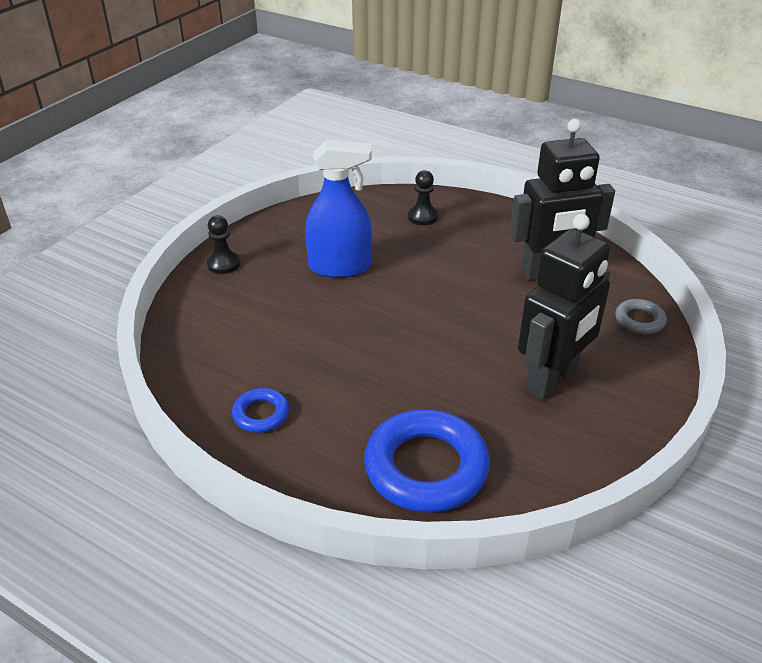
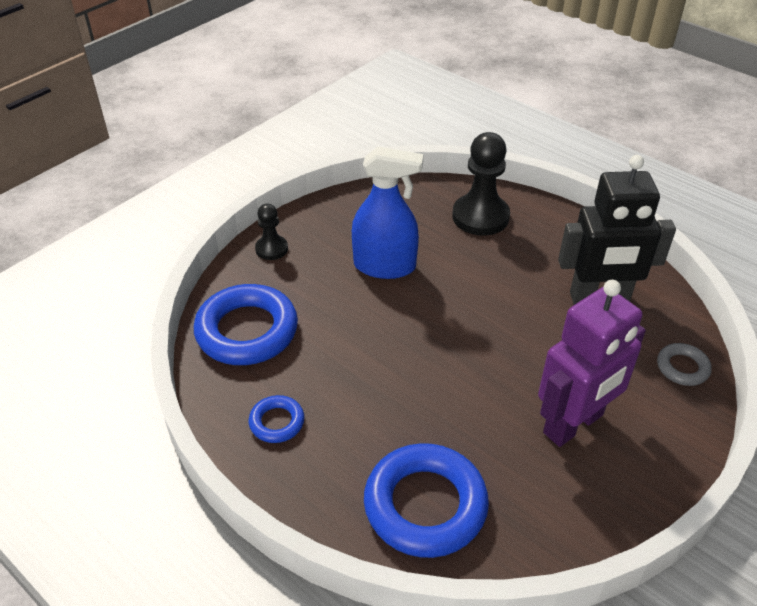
camera: 10 degrees right, 5 degrees up
(213, 337) = (247, 331): none -> blue ring
(423, 217) = (480, 217): black pawn -> black pawn, size x1.82
(552, 379) = (574, 424): black robot -> purple robot

